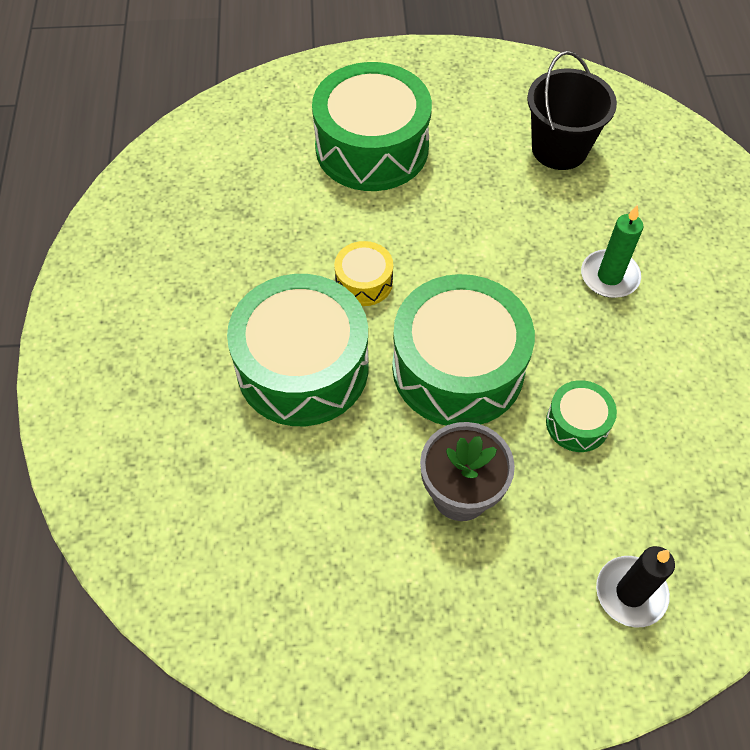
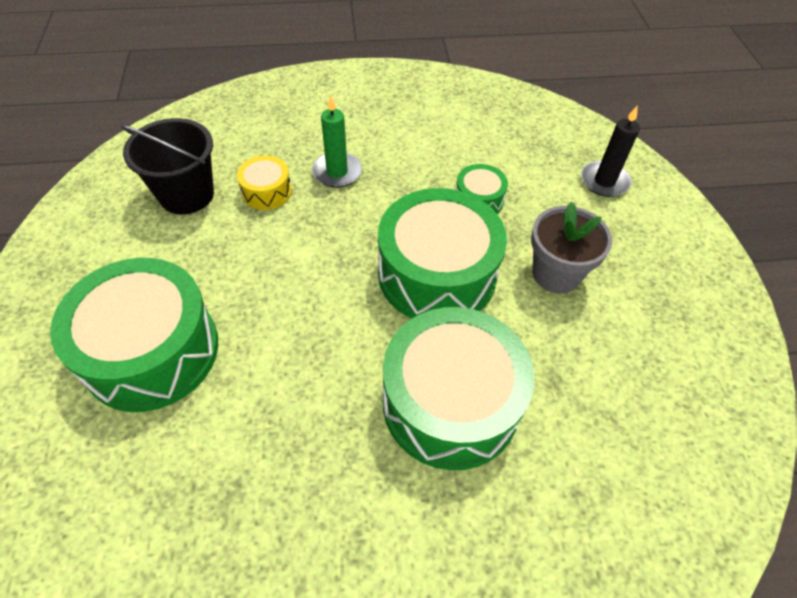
camera: 95 degrees left, 5 degrees down
(364, 282) = (342, 351): yellow drum -> yellow drum (266, 191)

